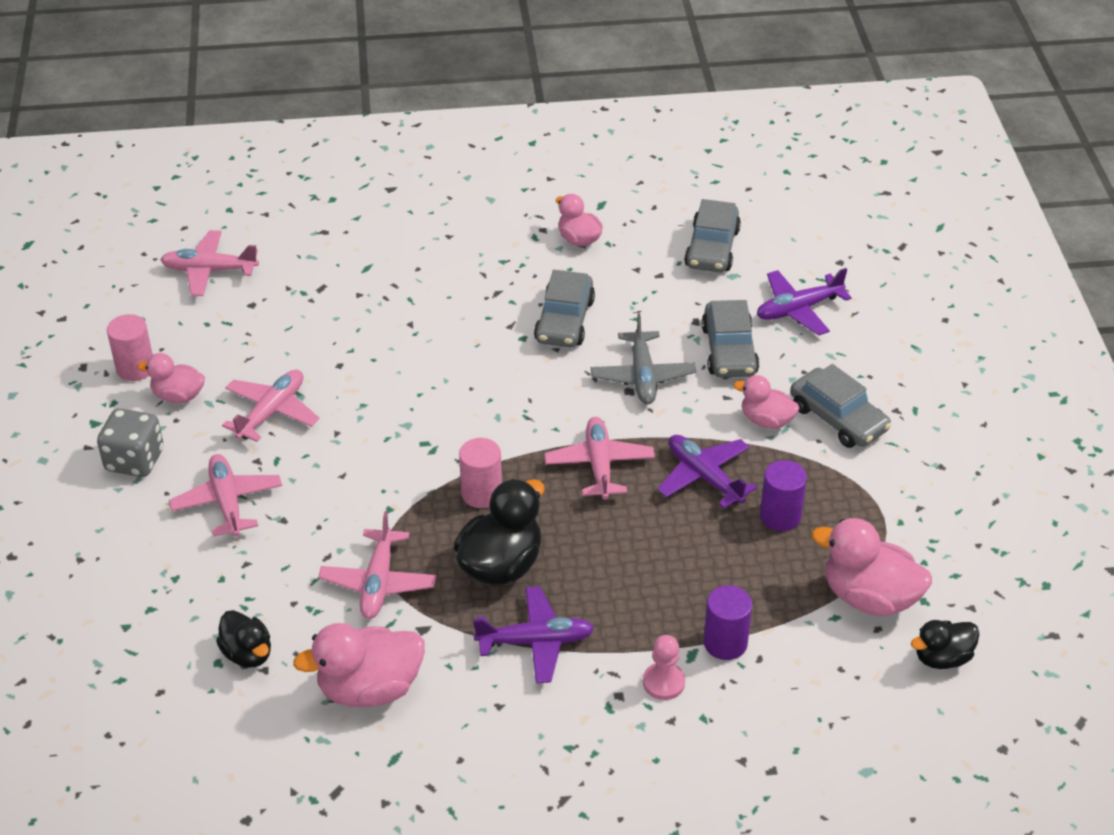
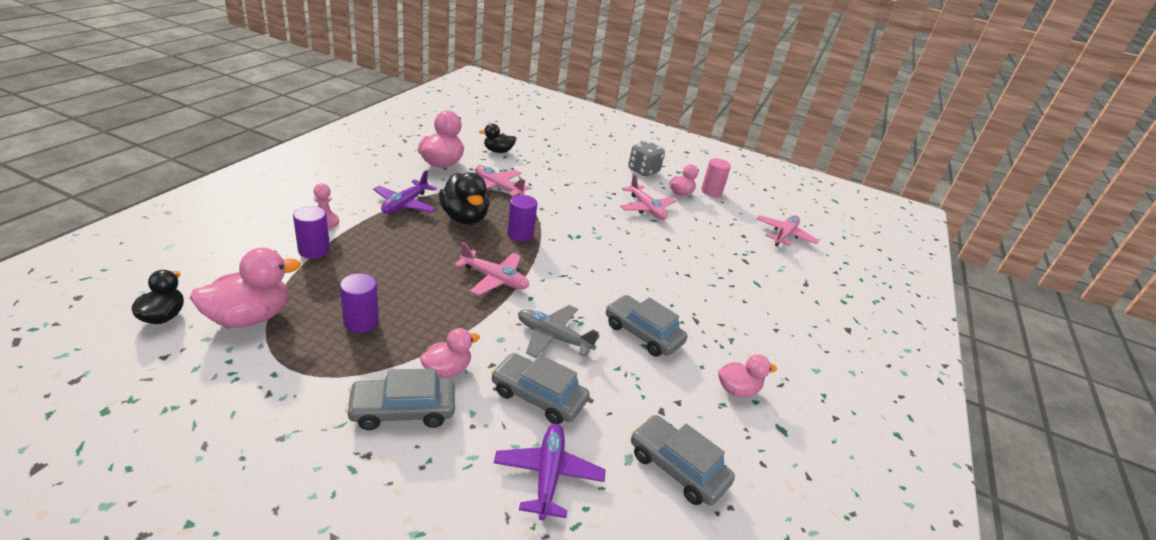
camera: 115 degrees right, 10 degrees down
(227, 502) = (593, 178): pink plane -> none
(481, 493) = (520, 234): pink cylinder -> purple cylinder
(704, 477) = (434, 311): purple plane -> none

